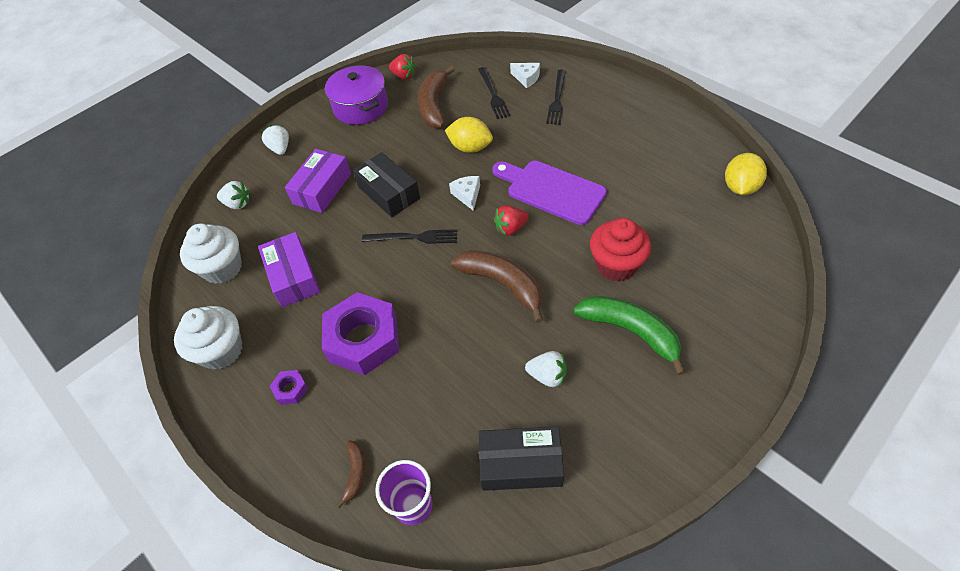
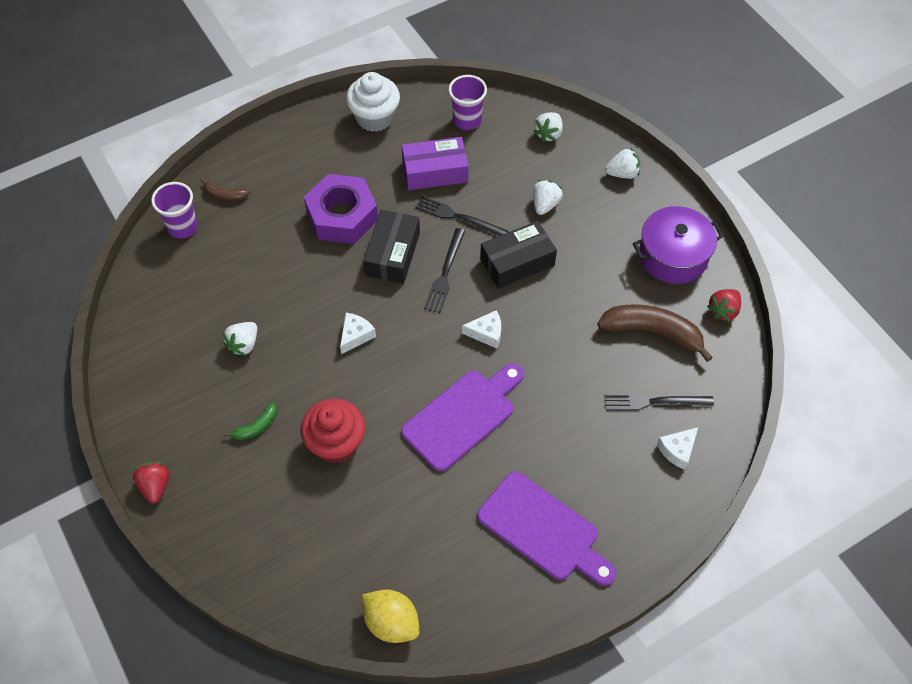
camera: 100 degrees right, 5 degrees up
(222, 268) = (467, 120): white cupcake -> purple cup
(290, 389) = (316, 161): purple nut -> none
(322, 188) = (545, 204): purple box -> white strawberry
(470, 148) = (562, 353): yellow lemon -> none
(502, 284) = (355, 335): brown banana -> white cheese
(510, 228) = (423, 361): red strawberry -> red strawberry (155, 486)
(520, 464) = (178, 303): black box -> black box (393, 254)
(557, 99) = (622, 473): black fork -> black fork (458, 217)
(620, 127) = (543, 530): none -> purple cutting board
(630, 331) = (256, 426): green banana -> green banana, size x0.49

